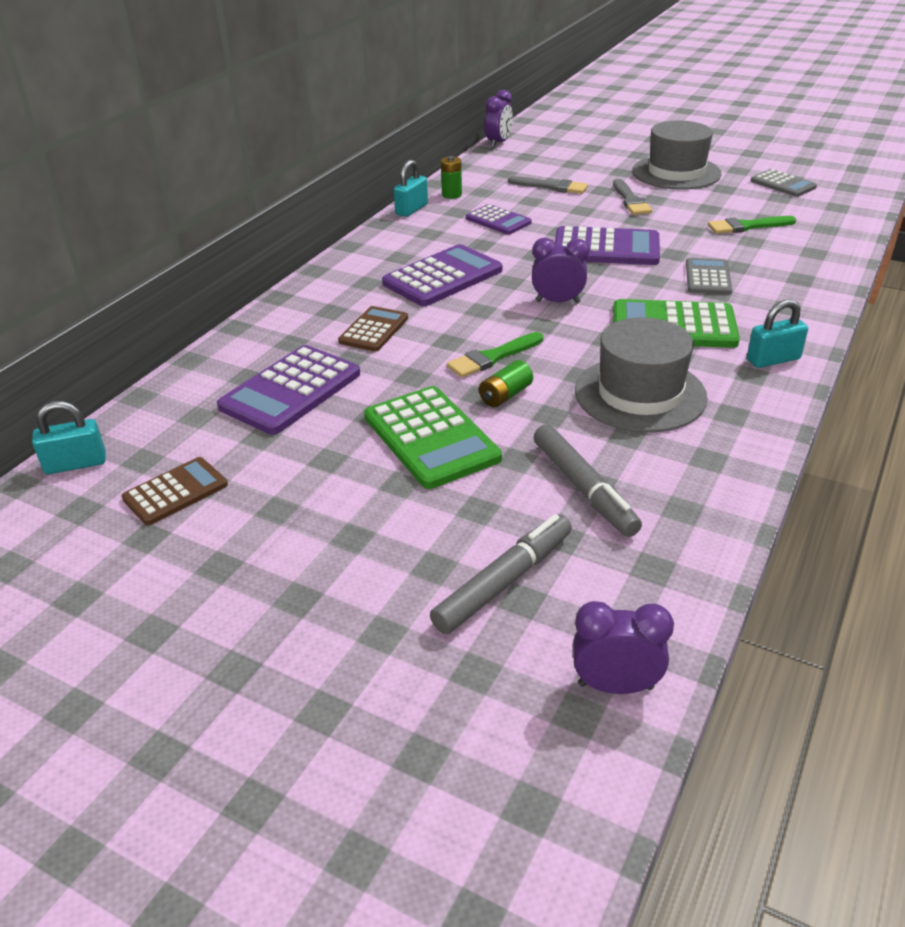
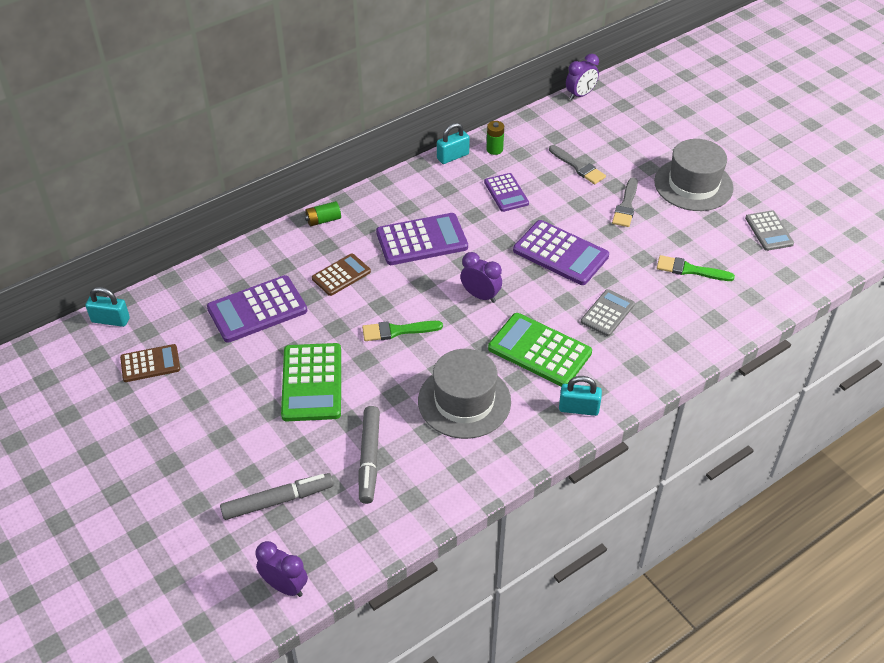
camera: 25 degrees right, 10 degrees up
(505, 395) = (380, 367): green battery -> green battery (323, 220)

